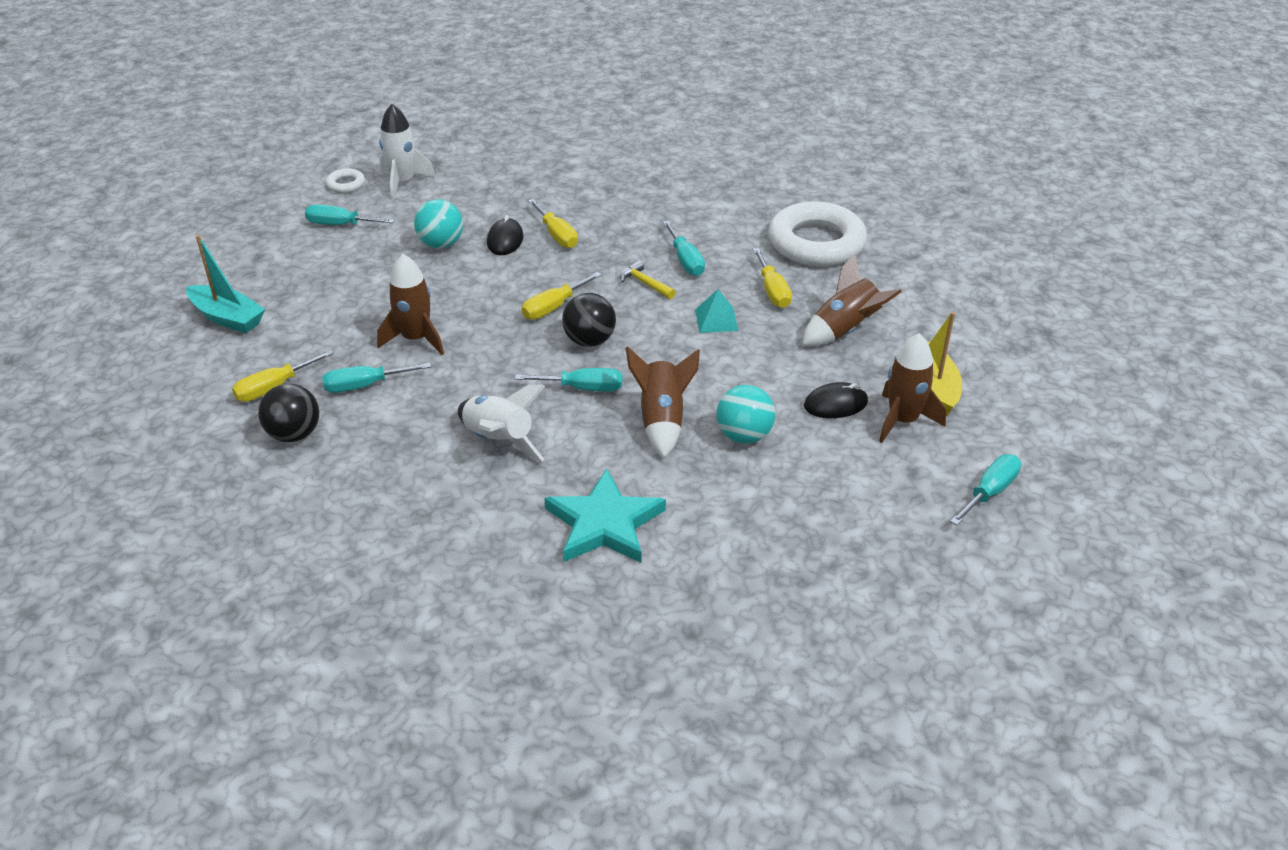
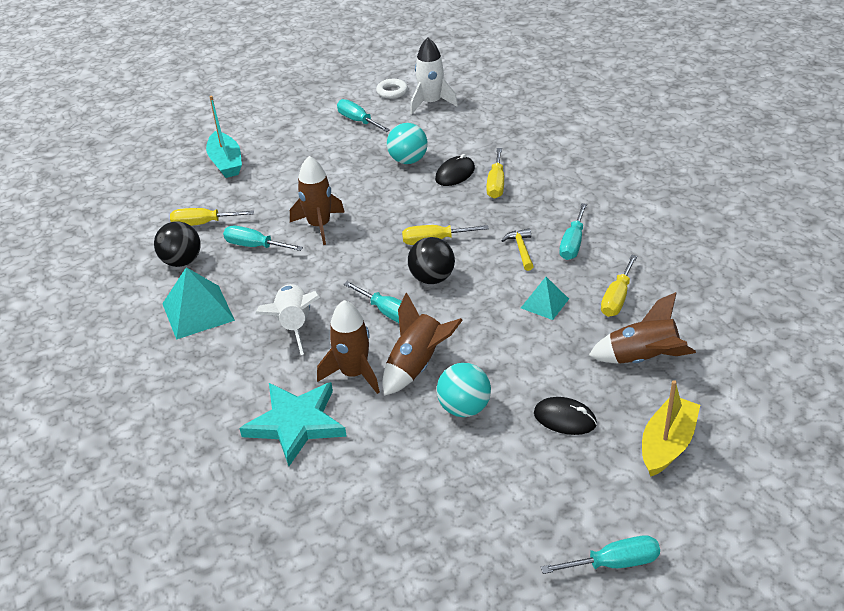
camera: 40 degrees right, 0 degrees up
(374, 473) = (198, 311): none -> turquoise pyramid
(816, 243) = (701, 272): white ring -> none
(902, 420) = (606, 461): brown rocket -> brown rocket (354, 374)

